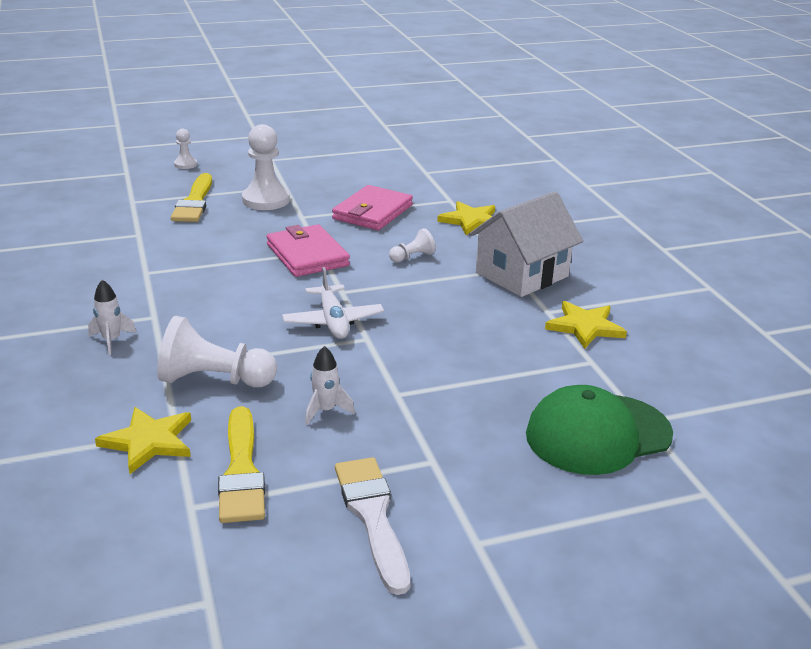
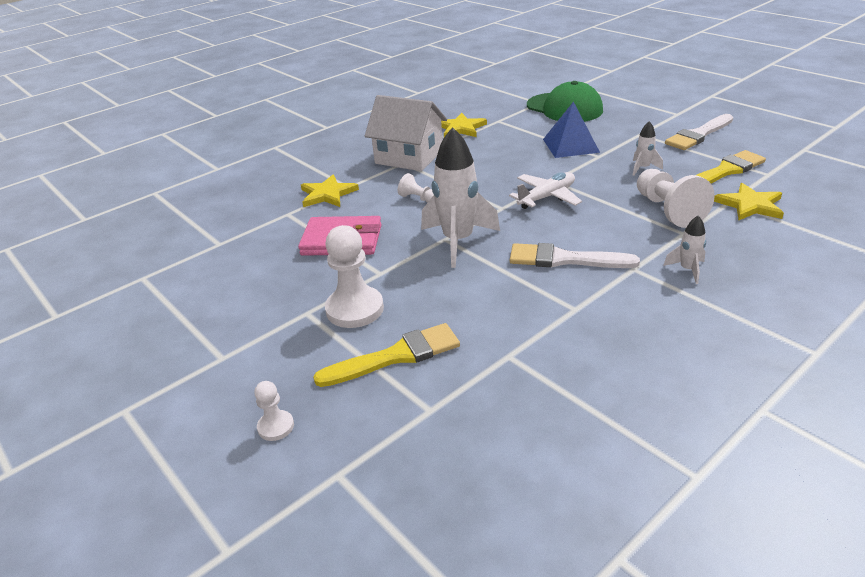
camera: 110 degrees left, 5 degrees up
(212, 291) = (564, 259): none -> white brush
(307, 255) = (458, 241): pink wallet -> white rocket
(450, 386) = (570, 145): none -> blue pyramid

